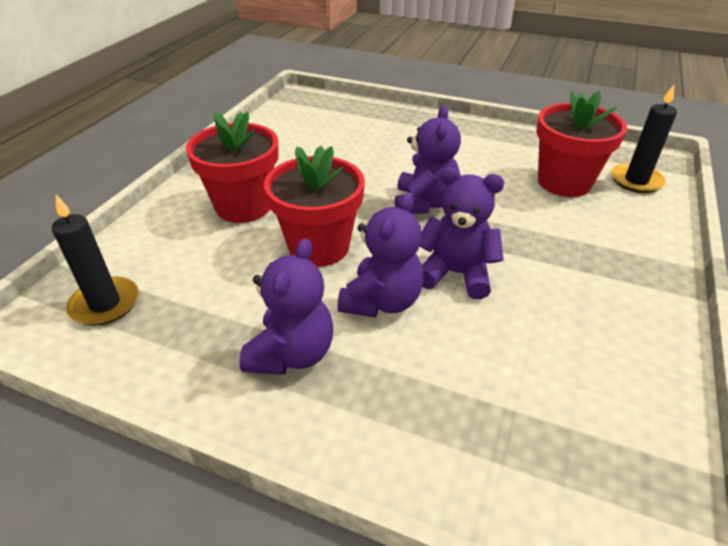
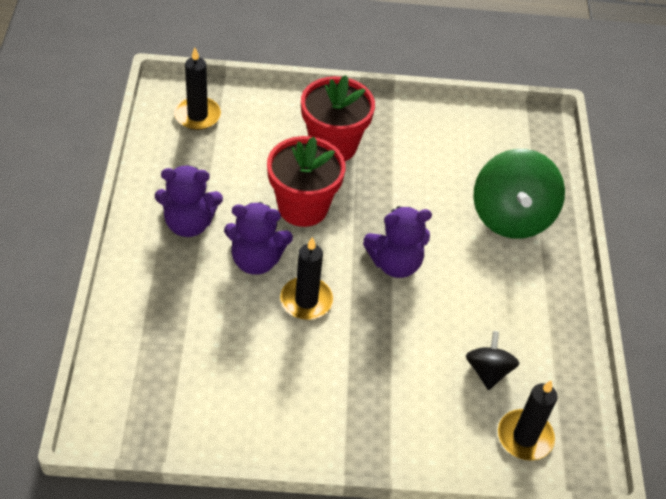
camera: 65 degrees right, 10 degrees up
(394, 133) = (511, 216): none -> green spinning top
(456, 274) = (306, 300): purple teddy bear -> black candle
(564, 182) = (488, 371): red flower pot -> black spinning top

